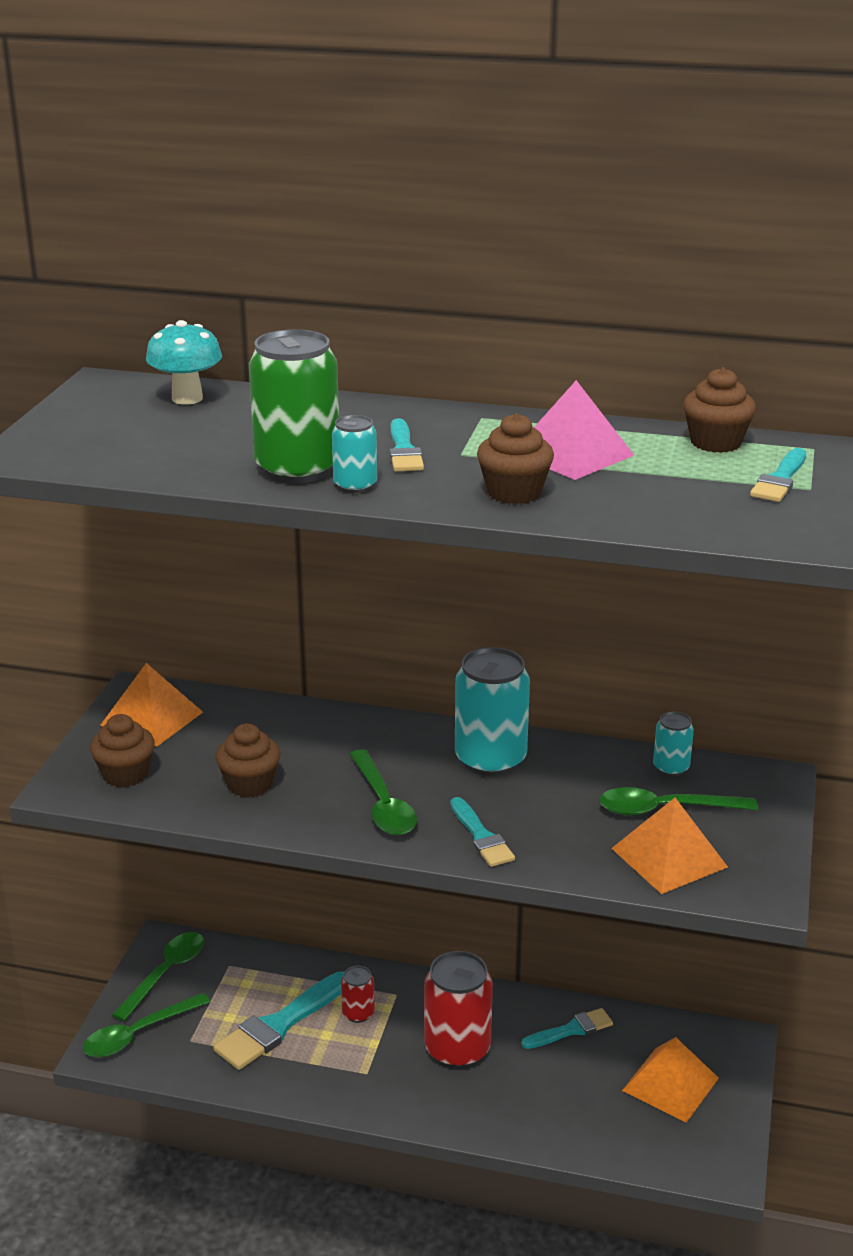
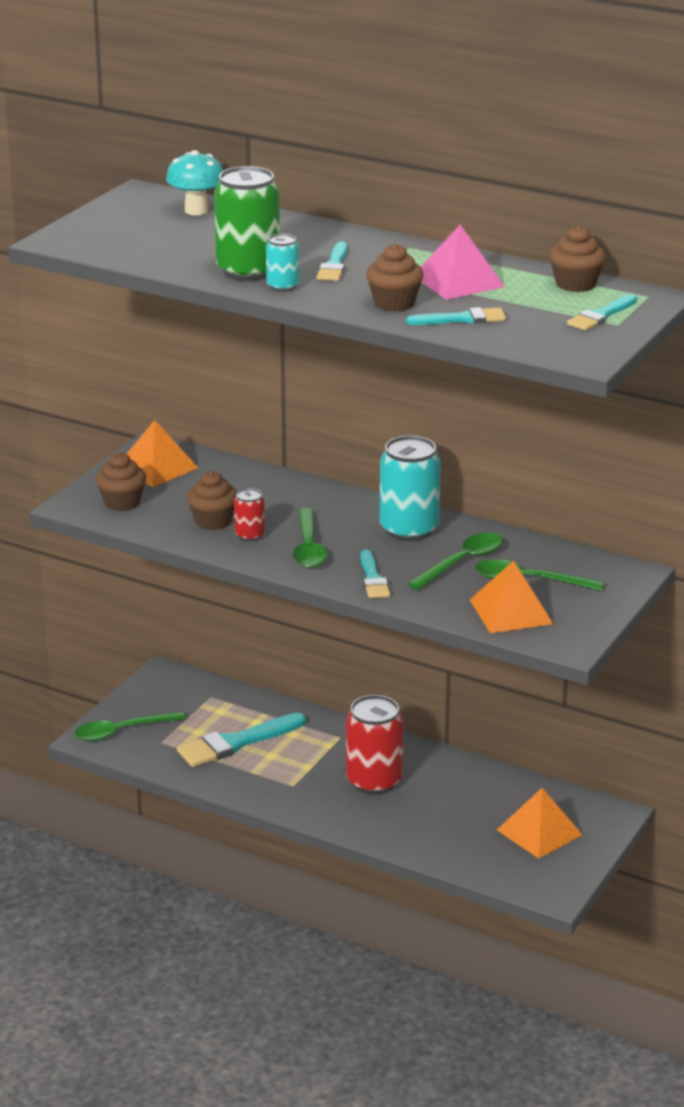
camera: 15 degrees right, 0 degrees up
(166, 973) = (158, 694): green spoon -> green spoon (462, 562)
(358, 1013) = (303, 745): red can -> red can (249, 535)
(571, 1030) = (475, 783): turquoise brush -> turquoise brush (462, 319)
(671, 768) = (551, 554): turquoise can -> none

